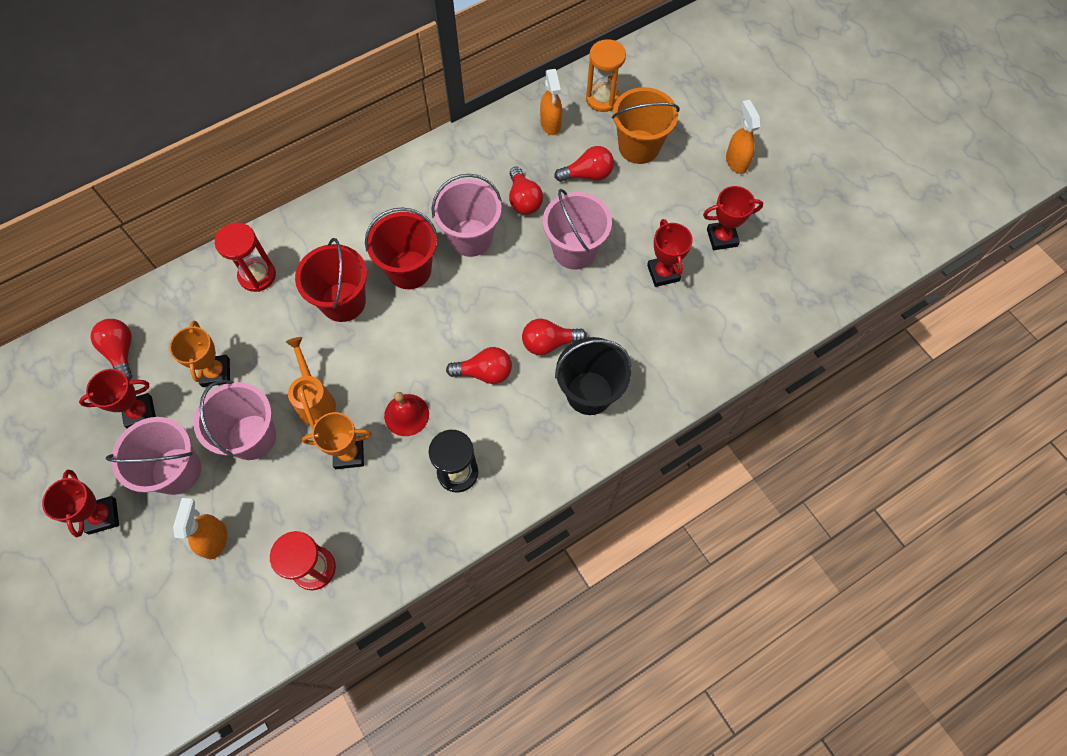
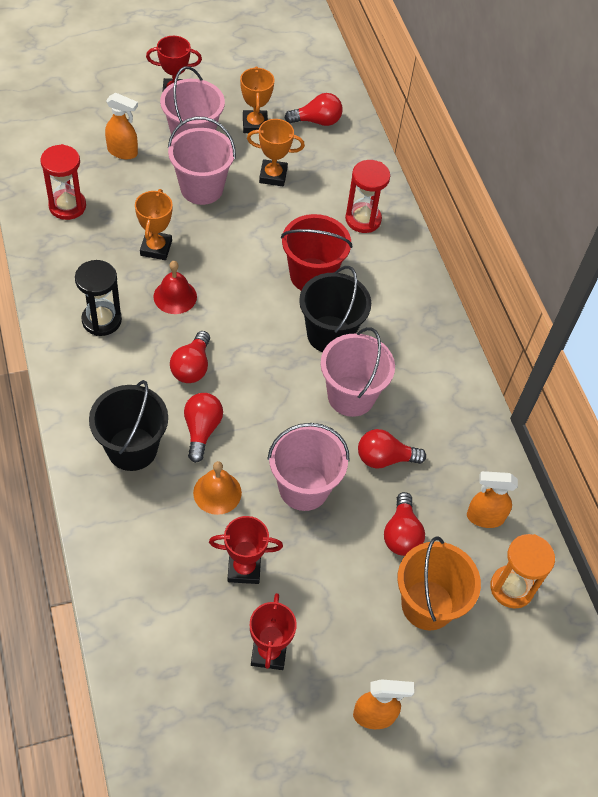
camera: 100 degrees right, 10 degrees down
(140, 413) = (255, 125): red trophy -> orange trophy
(315, 400) = (218, 235): orange watering can -> none
(409, 270) = (330, 334): red bucket -> black bucket
(604, 312) = (217, 492): none -> orange bell

